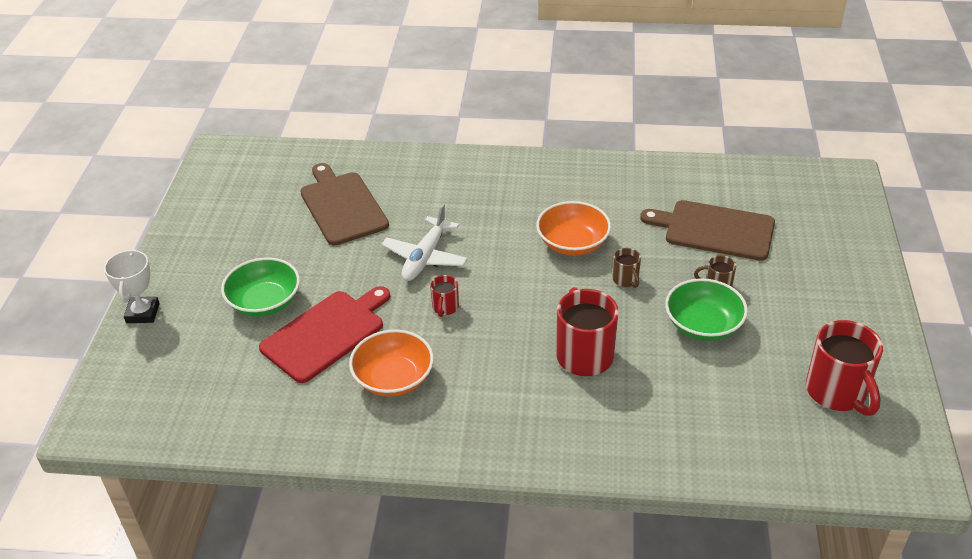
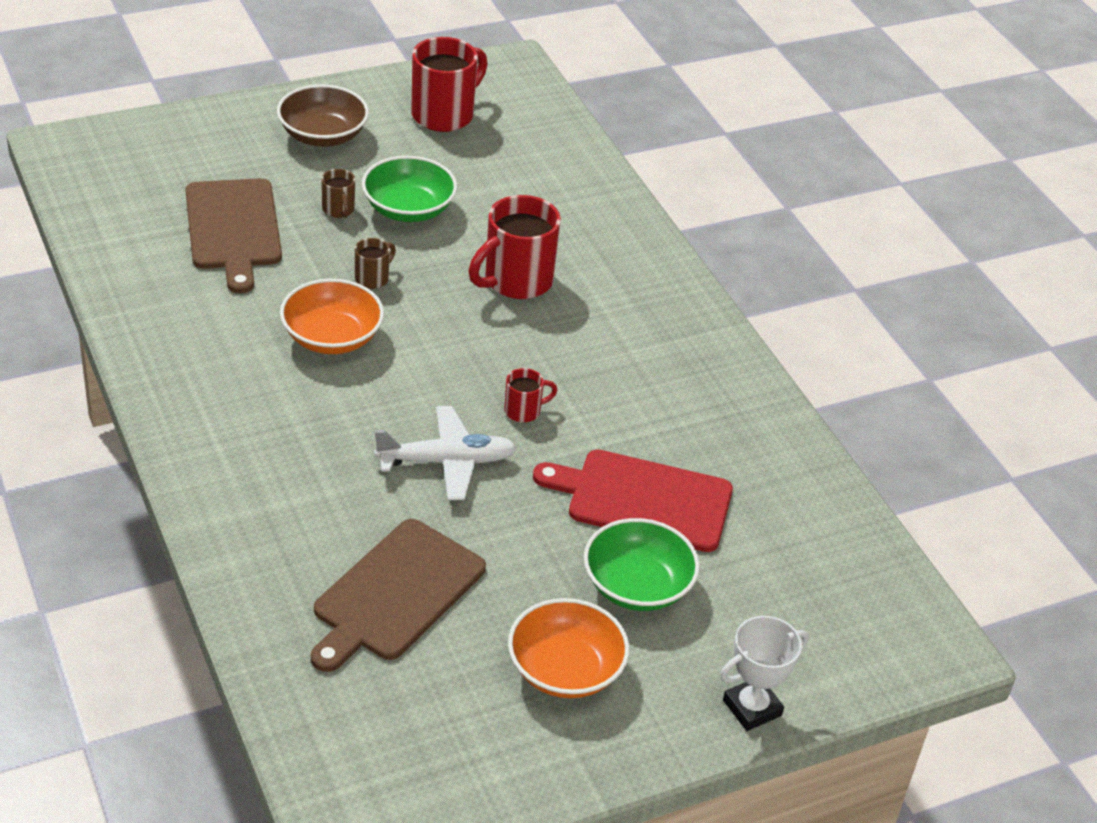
camera: 125 degrees left, 0 degrees up
(393, 378) = (662, 414): orange bowl -> orange bowl (565, 670)
(824, 307) = (323, 135): none -> brown bowl

